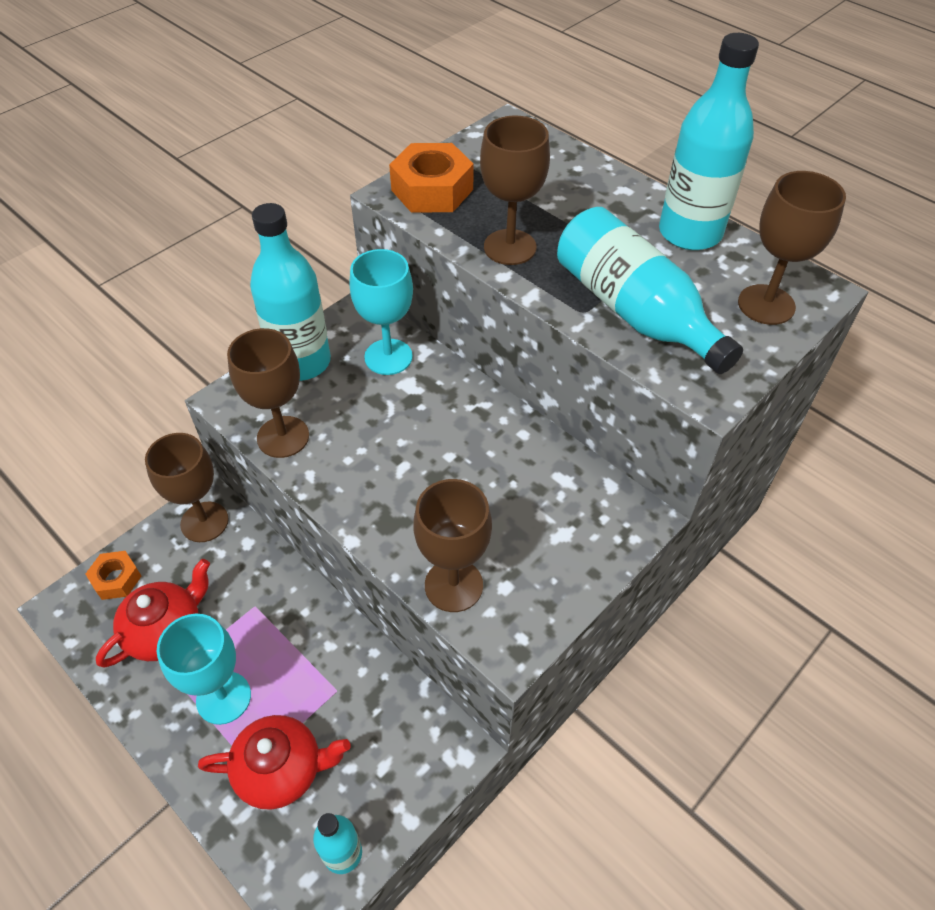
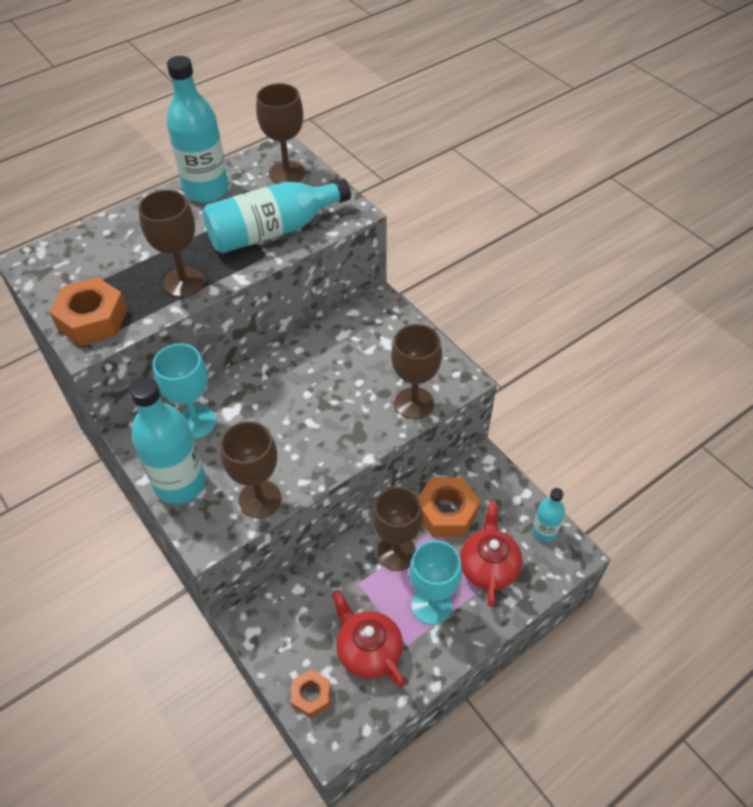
camera: 80 degrees left, 0 degrees up
(204, 522) = (268, 623): brown goblet -> brown goblet (396, 553)
(365, 703) = (446, 512): none -> orange nut

